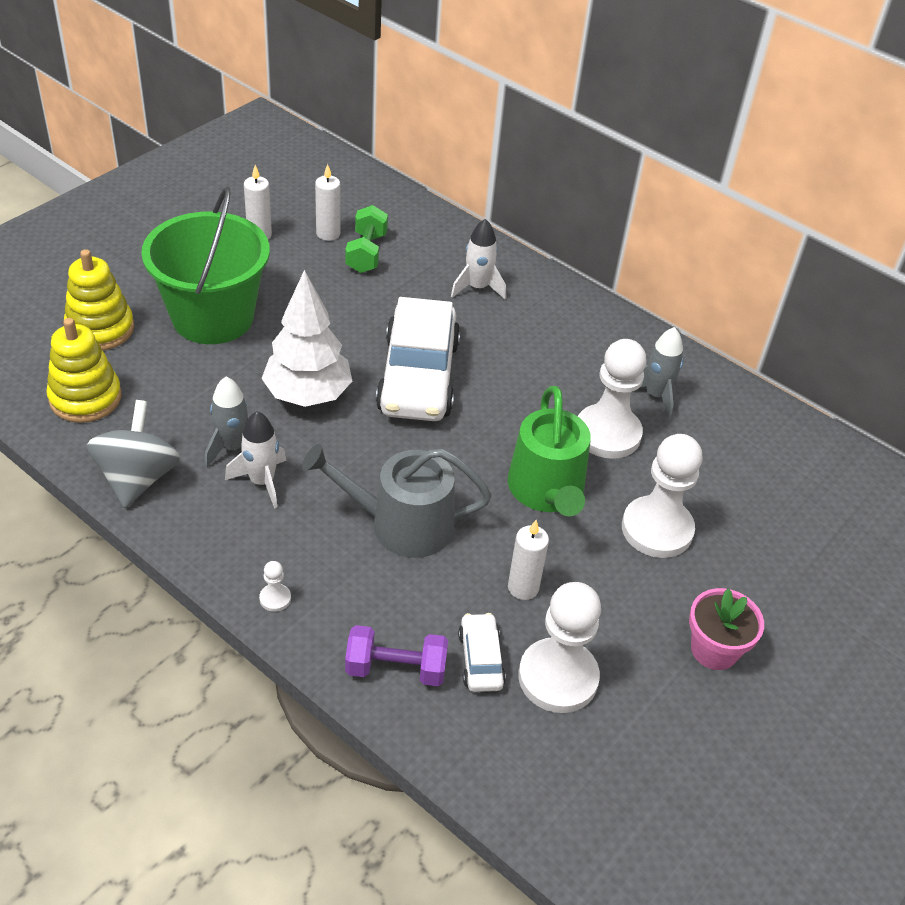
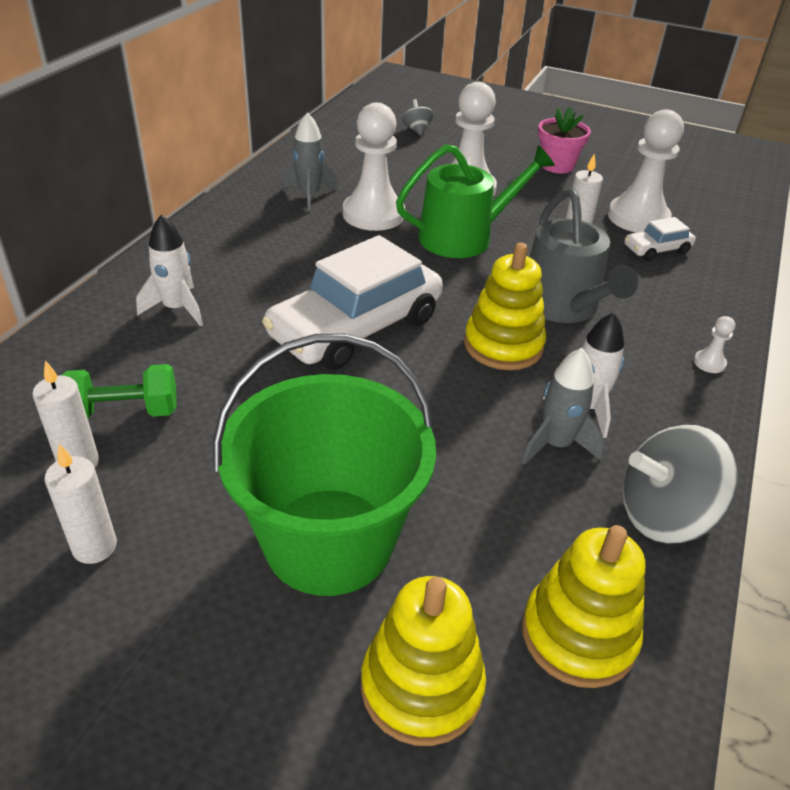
camera: 105 degrees left, 5 degrees down
(308, 395) = (434, 404): white tree -> none
(360, 459) = (503, 345): none -> yellow stacking toy
(396, 669) = (705, 285): purple dumbbell -> none
(418, 376) = (356, 327): white car -> white car turned 150 degrees clockwise
(828, 531) = (417, 130): none -> grey spinning top

